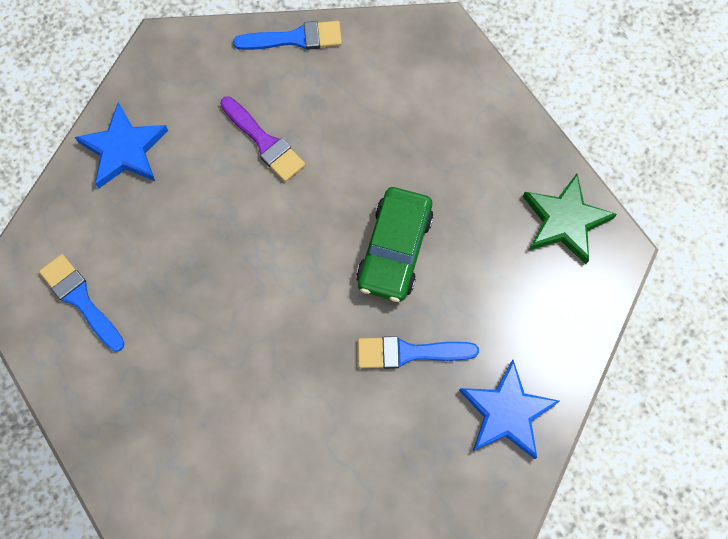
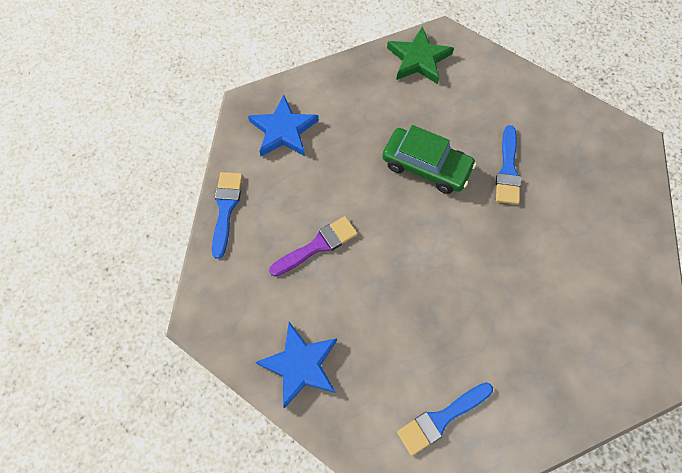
camera: 80 degrees left, 5 degrees down
(506, 412) = (554, 118): blue star -> blue star (283, 130)

